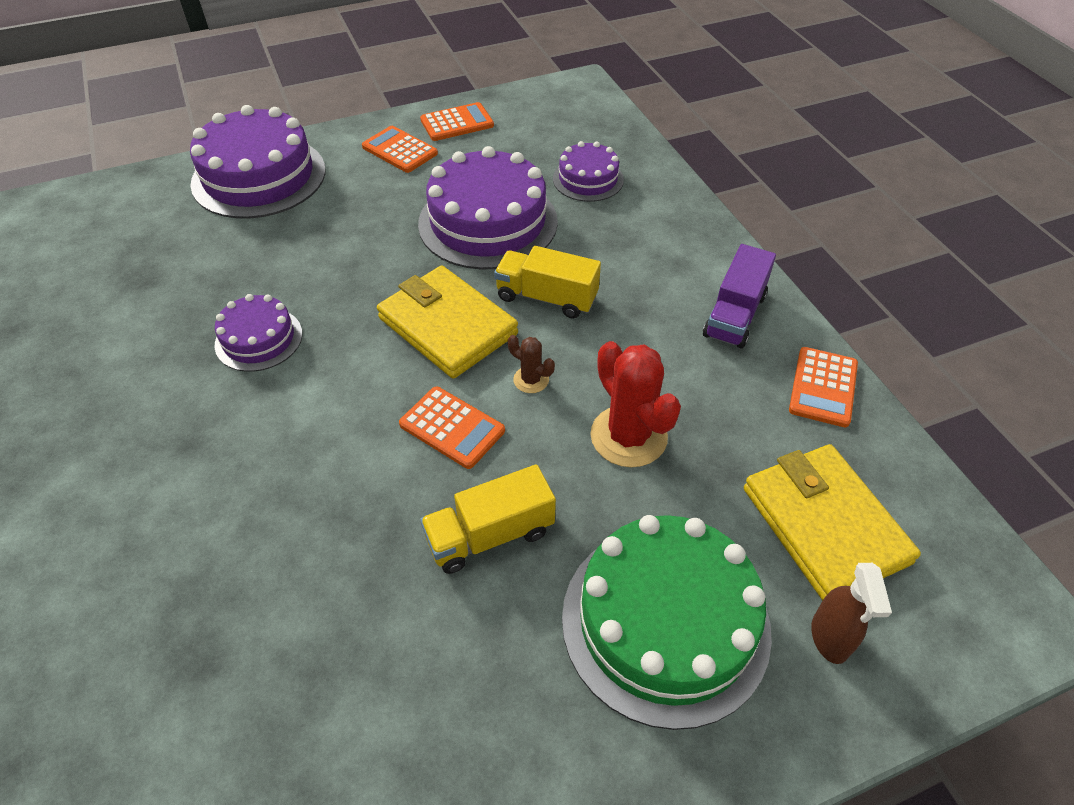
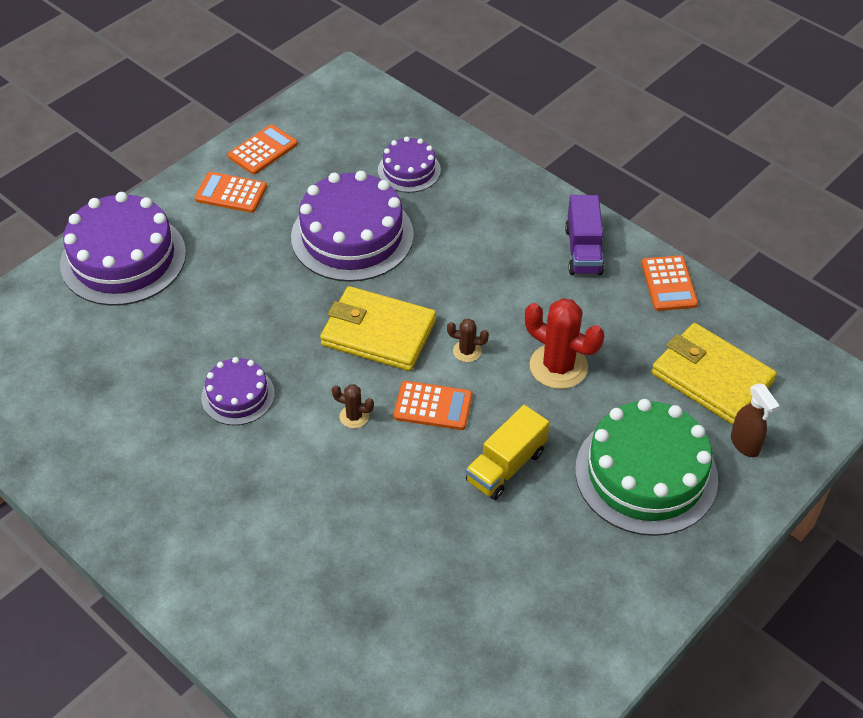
camera: 25 degrees left, 0 degrees up
(358, 406) = (354, 416): none -> brown cactus
(546, 298) = (439, 284): yellow truck -> none

